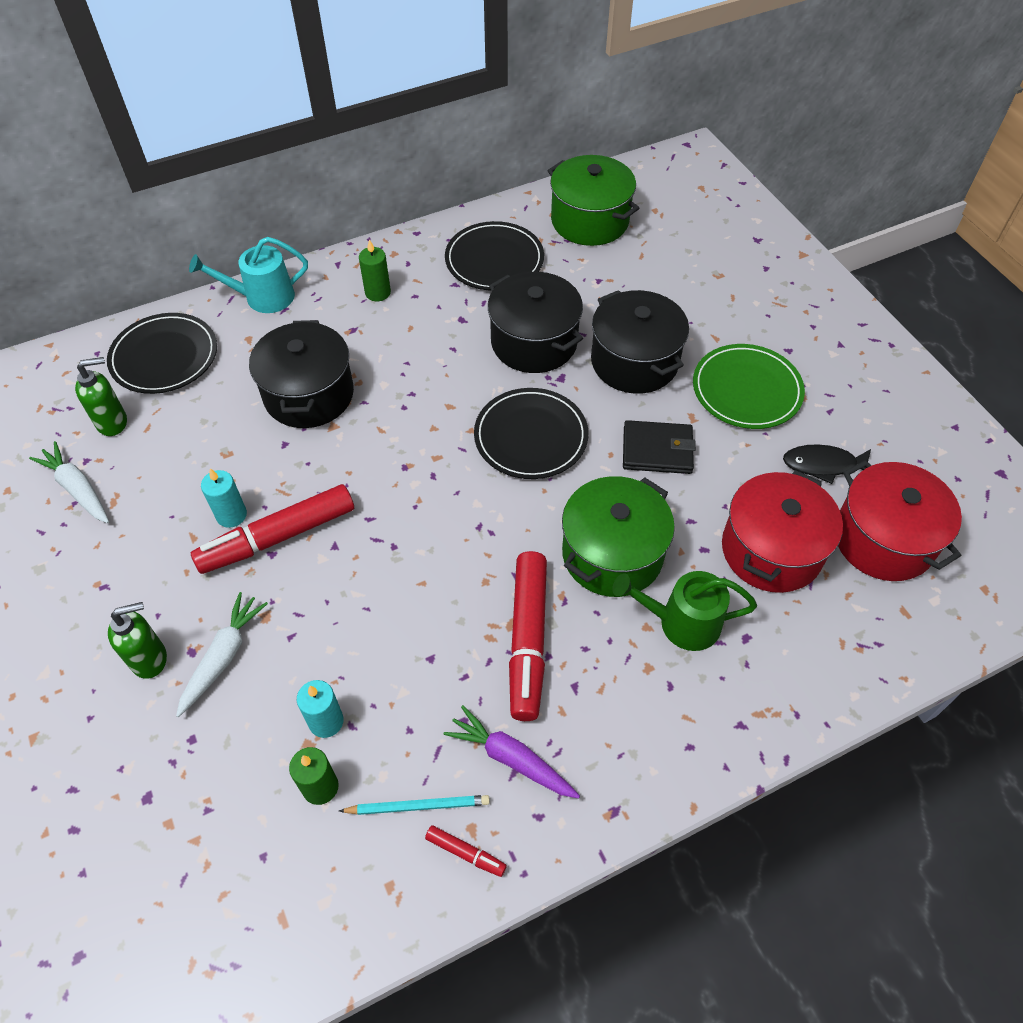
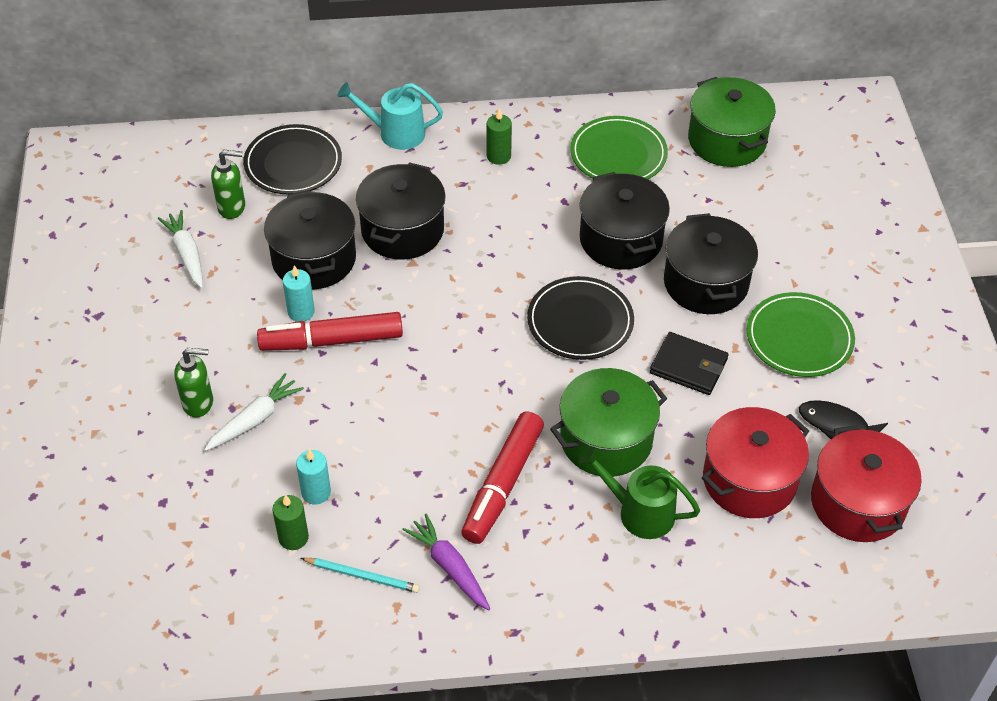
camera: 20 degrees right, 5 degrees down
(224, 452) = (314, 259): none -> black pot
(465, 853) = (385, 621): red marker -> none
(494, 260) = (618, 154): black plate -> green plate

